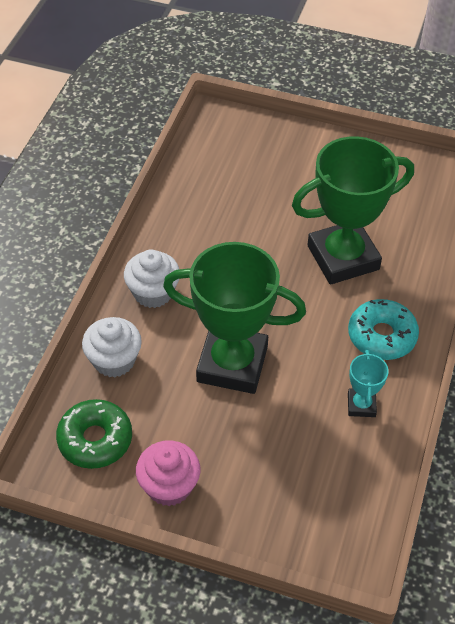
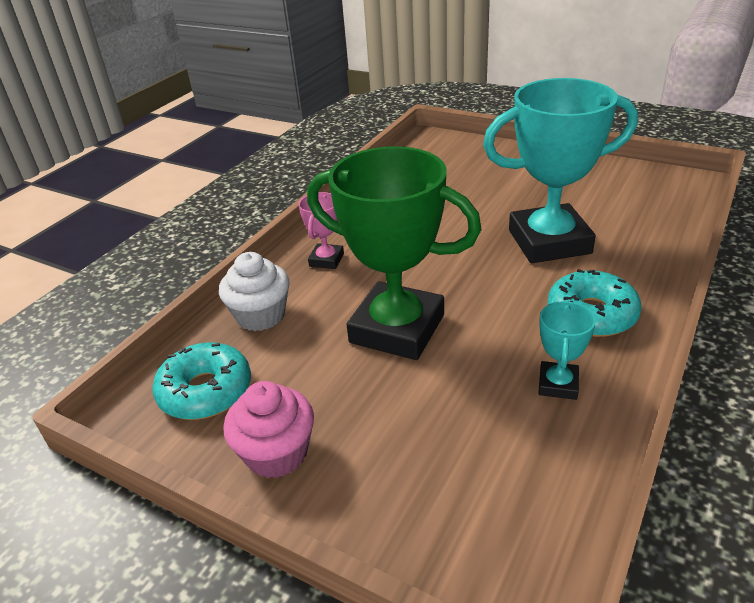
camera: 15 degrees right, 15 degrees down
(95, 440) = (205, 391): green donut -> turquoise donut
(153, 292) = (326, 260): white cupcake -> pink trophy
(343, 257) = (549, 242): green trophy -> turquoise trophy

